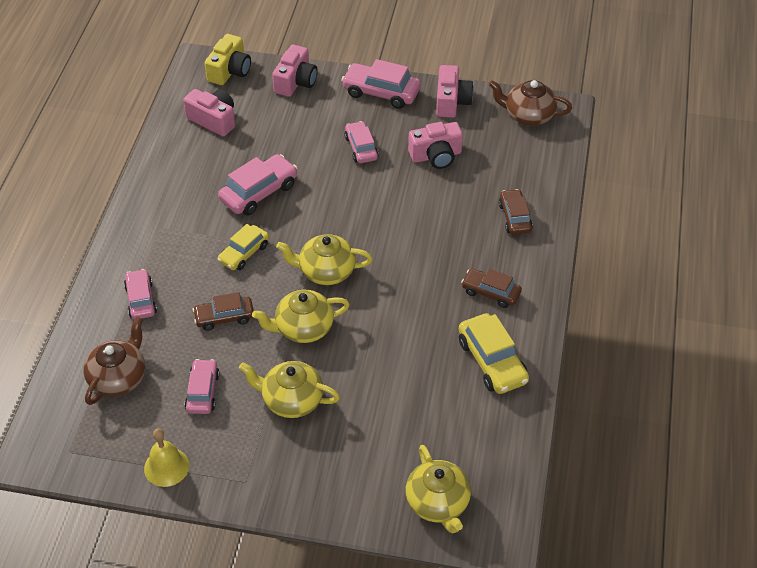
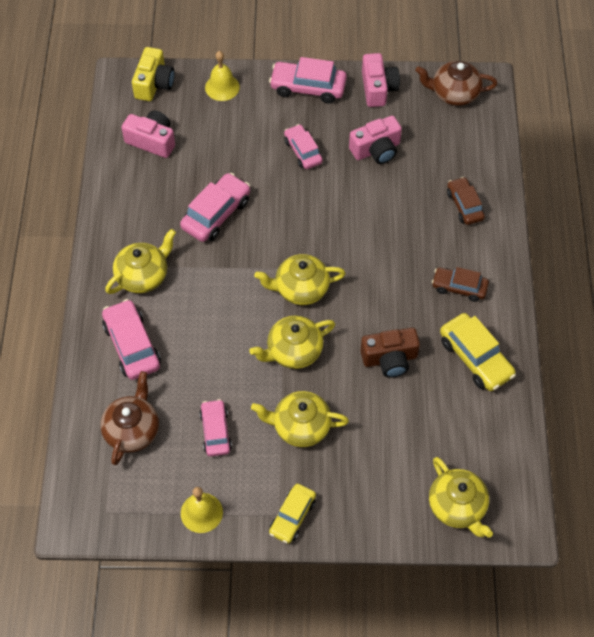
camera: 10 degrees left, 10 degrees up
(141, 300) = (132, 345): pink car -> pink car, size x1.50
(170, 238) = (143, 276): none -> yellow teapot
(224, 317) = (216, 352): brown car -> none
(244, 253) = (218, 281): yellow car -> yellow car (292, 516)
(296, 82) = (222, 87): pink camera -> yellow bell
(401, 349) = (390, 359): none -> brown camera

